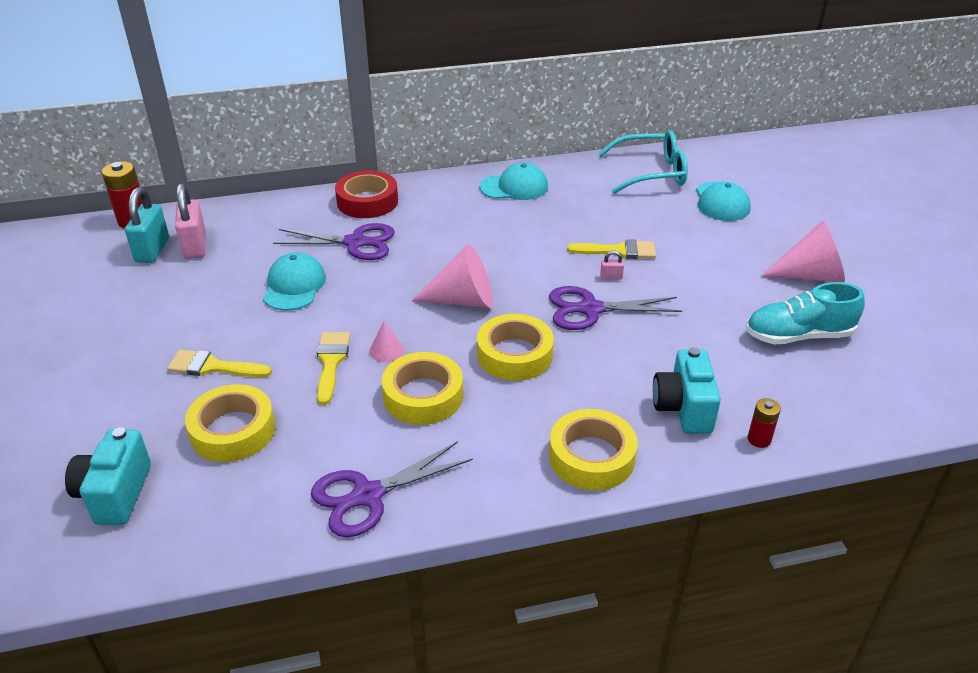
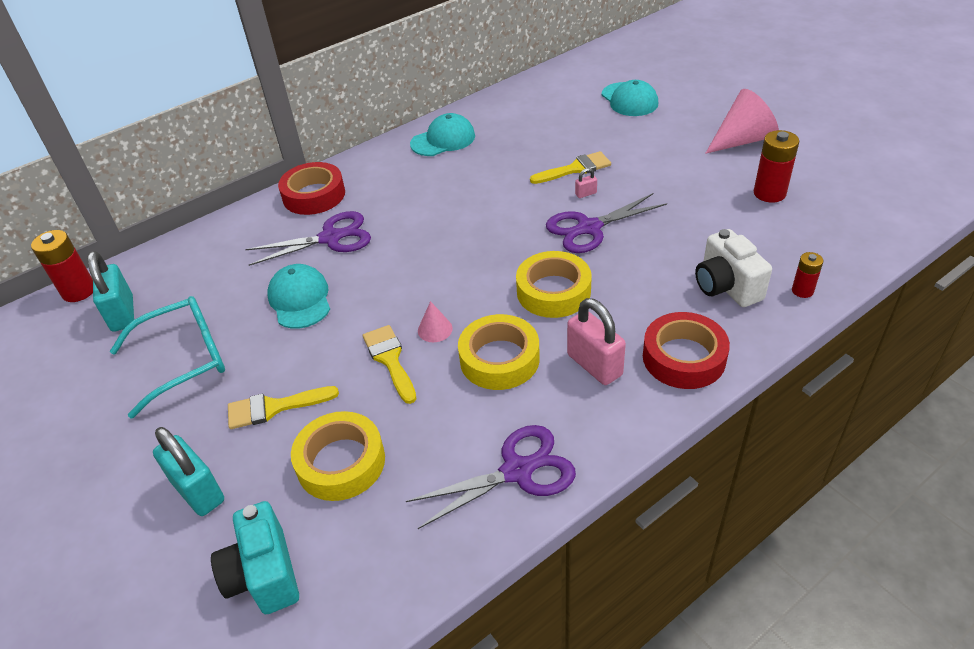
camera: 20 degrees left, 5 degrees up
(112, 410) = (198, 491): none -> turquoise padlock
(195, 246) = (166, 294): pink padlock -> pink padlock (594, 365)
(368, 495) = (517, 471): purple scissors -> purple scissors turned 150 degrees counterclockwise
(463, 300) = (471, 258): pink cone -> none
(591, 457) = (683, 357): yellow tape -> red tape
(651, 172) = (553, 91): turquoise glasses -> turquoise glasses (185, 359)
(683, 408) = (726, 287): turquoise camera -> white camera
(798, 335) = (769, 193): turquoise shoe -> red battery

